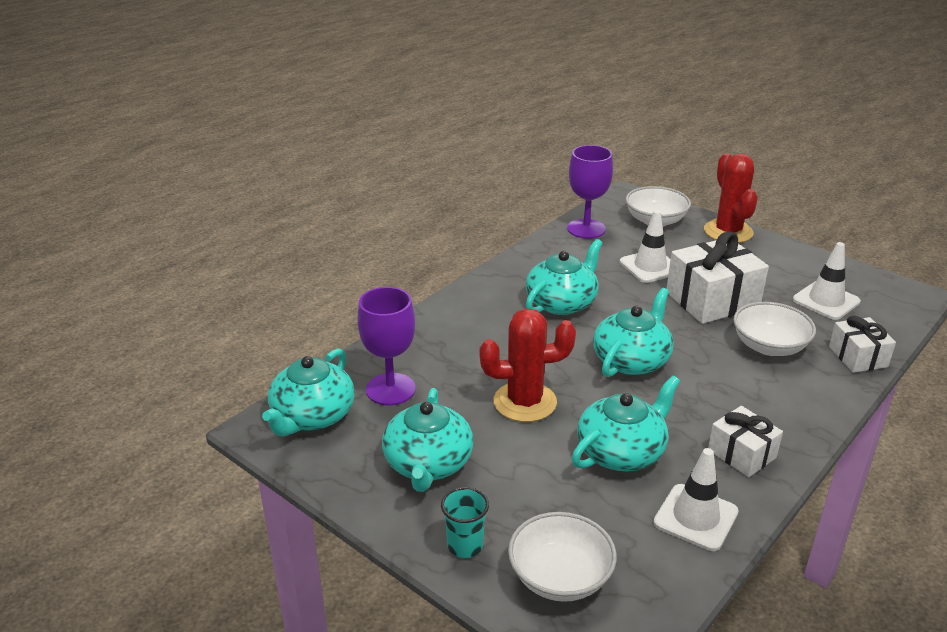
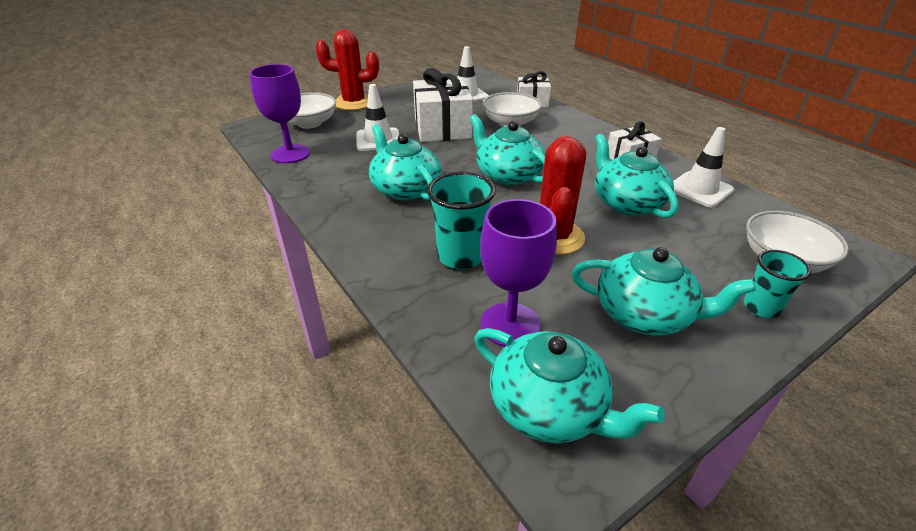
camera: 75 degrees left, 5 degrees up
(468, 352) = (461, 256): none -> turquoise cup

